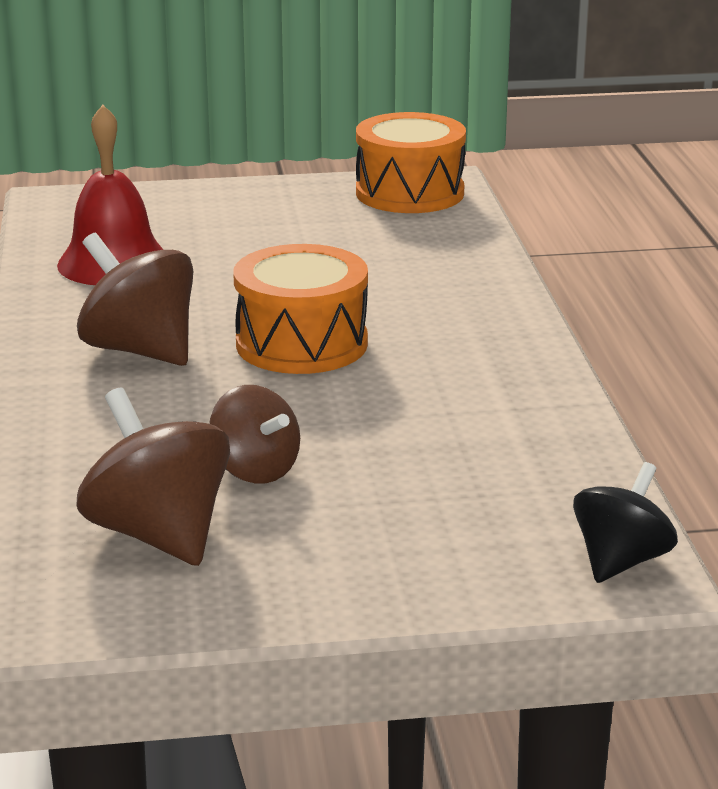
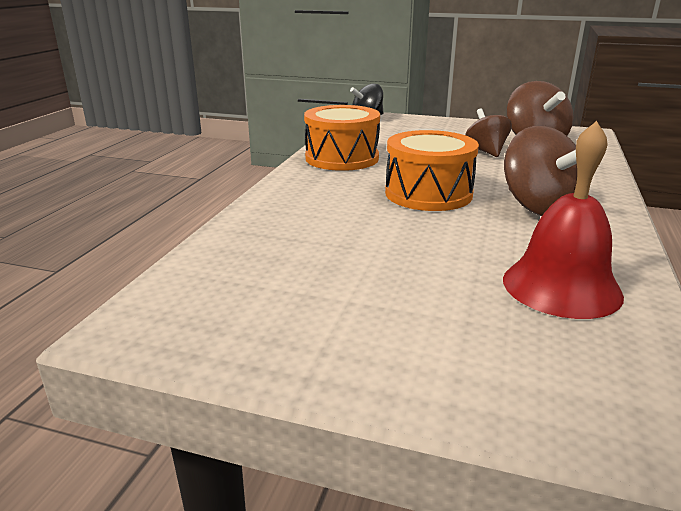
camera: 155 degrees left, 0 degrees up
(409, 193) = (190, 314): orange drum -> orange drum (342, 158)

